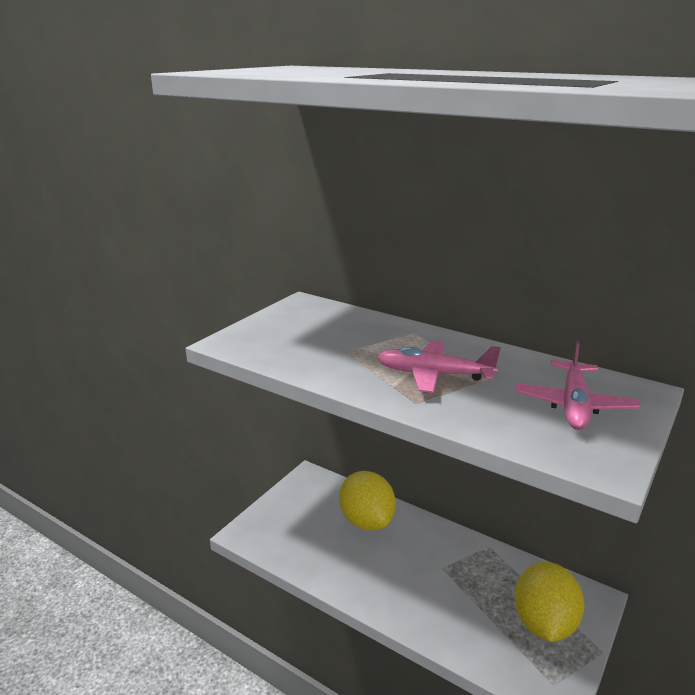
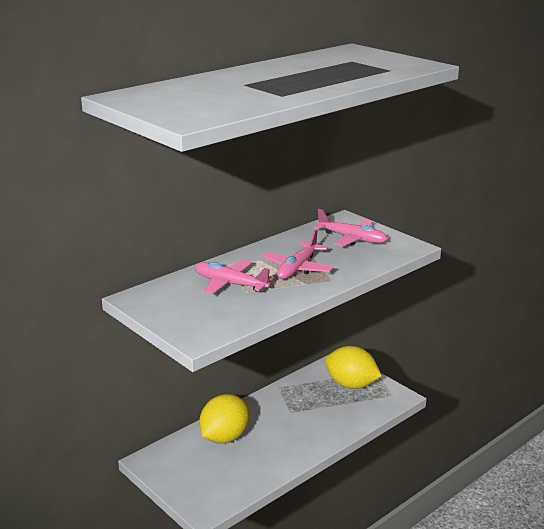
camera: 75 degrees left, 0 degrees up
(360, 341) = (230, 284): none -> pink plane
(366, 521) = (224, 437): yellow lemon -> yellow lemon turned 45 degrees counterclockwise

